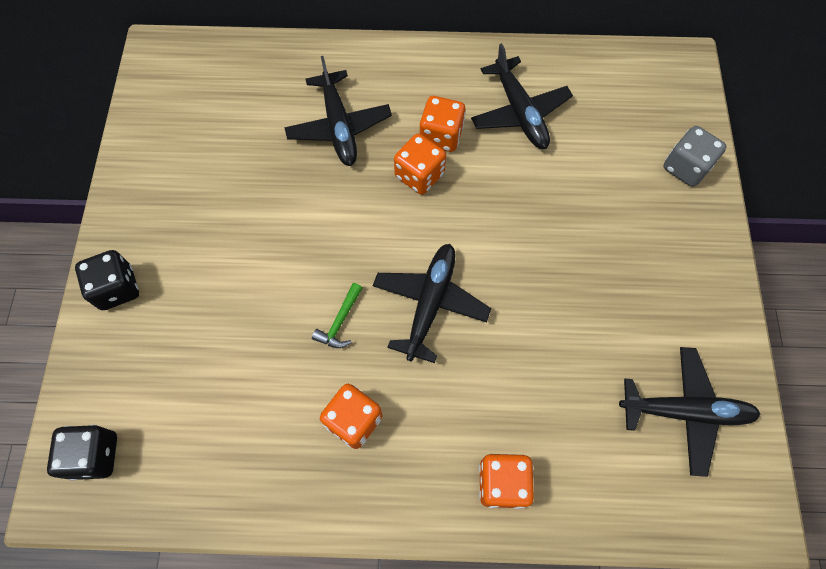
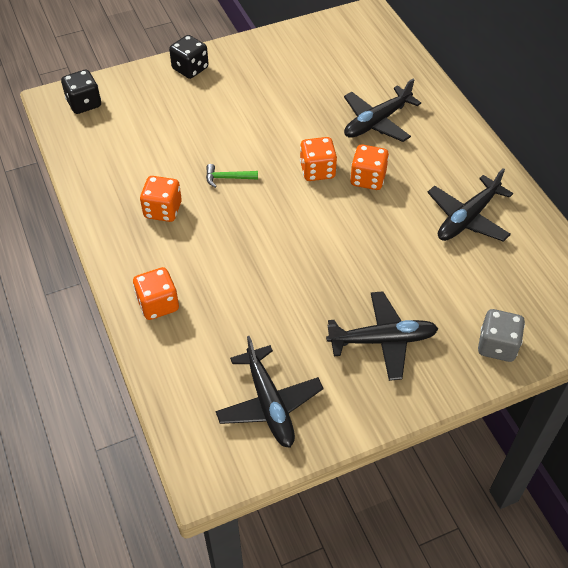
camera: 65 degrees right, 15 degrees down
(430, 303) = (269, 220): black plane -> black plane (383, 340)
(441, 136) = (410, 179): orange dice -> orange dice (317, 171)

